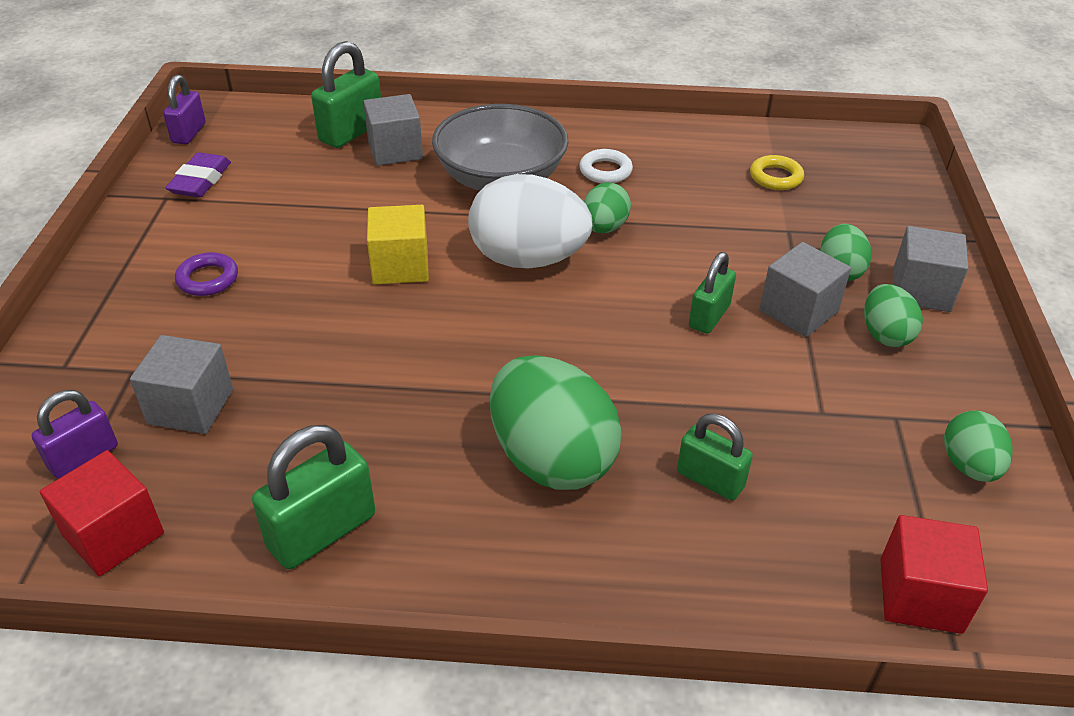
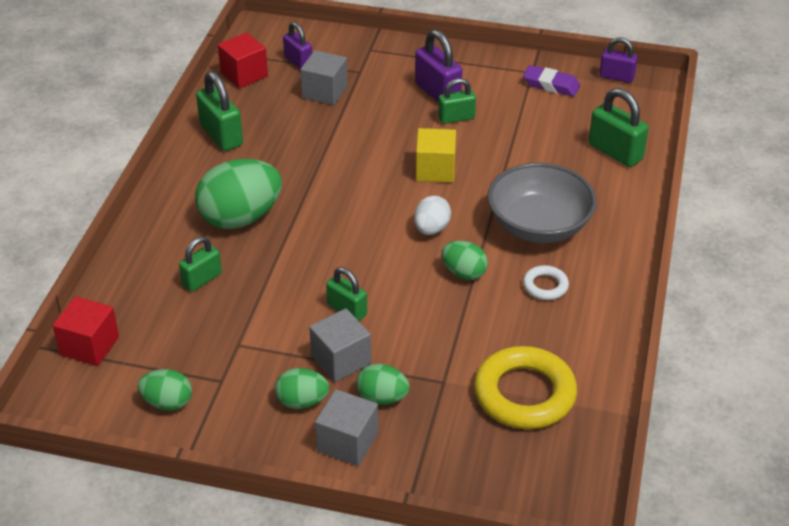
camera: 100 degrees right, 0 degrees up
(208, 279) = (437, 92): purple ring -> purple padlock
(275, 256) = (456, 118): none -> green padlock
(395, 150) = (586, 173): grey cube -> none
(528, 259) = (431, 229): white egg -> white egg, size x0.53
(776, 177) = (524, 394): yellow ring -> yellow ring, size x2.07

